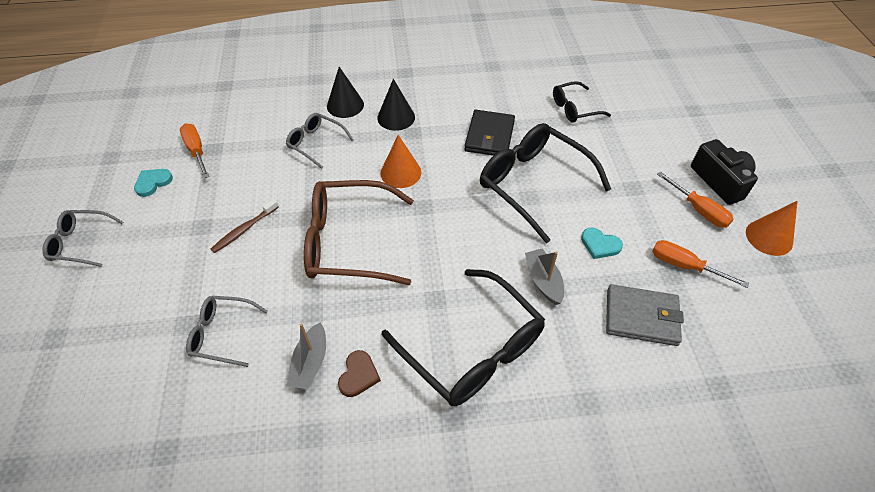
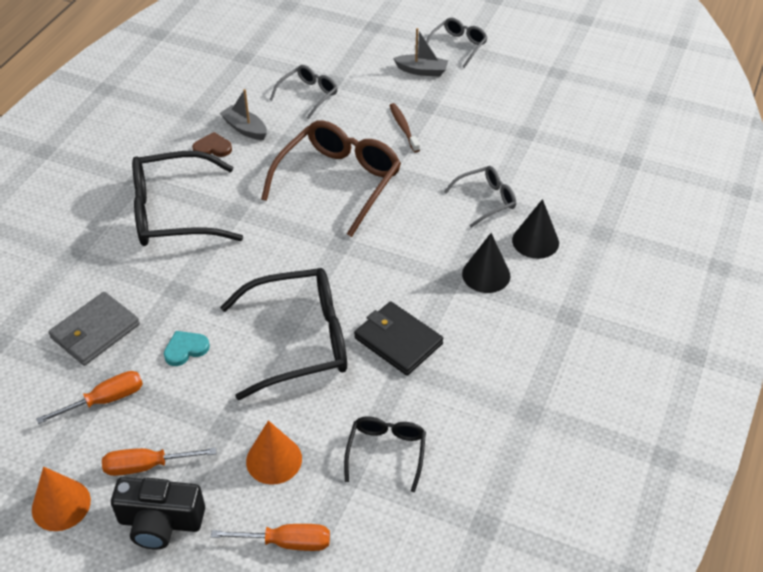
camera: 120 degrees right, 5 degrees down
(153, 183) = (503, 90): turquoise heart -> none
(196, 150) = (531, 122): orange screwdriver -> orange screwdriver (287, 542)
(358, 375) = (212, 148): brown heart -> brown heart turned 135 degrees clockwise
(400, 172) = (397, 245): orange cone -> orange cone (274, 460)
(543, 281) = (189, 286): grey boat -> grey boat (422, 71)

